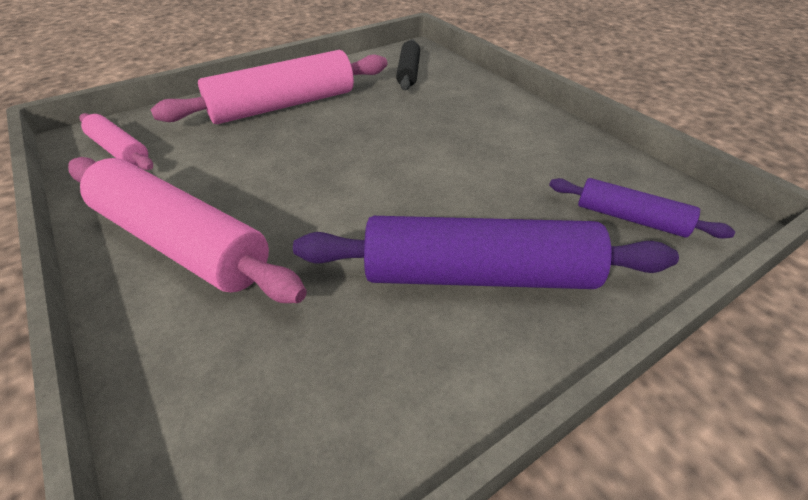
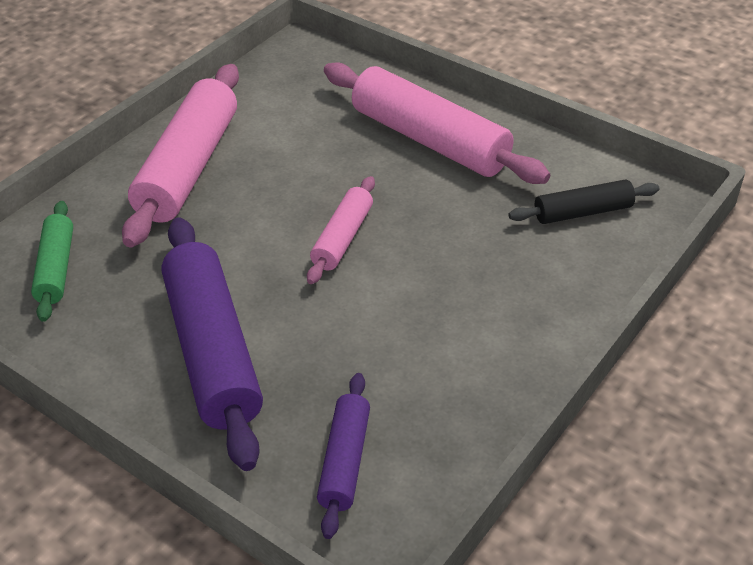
camera: 70 degrees right, 0 degrees up
(119, 151) = (290, 77): pink rolling pin -> pink rolling pin (342, 238)
(263, 405) = (56, 268): none -> green rolling pin

